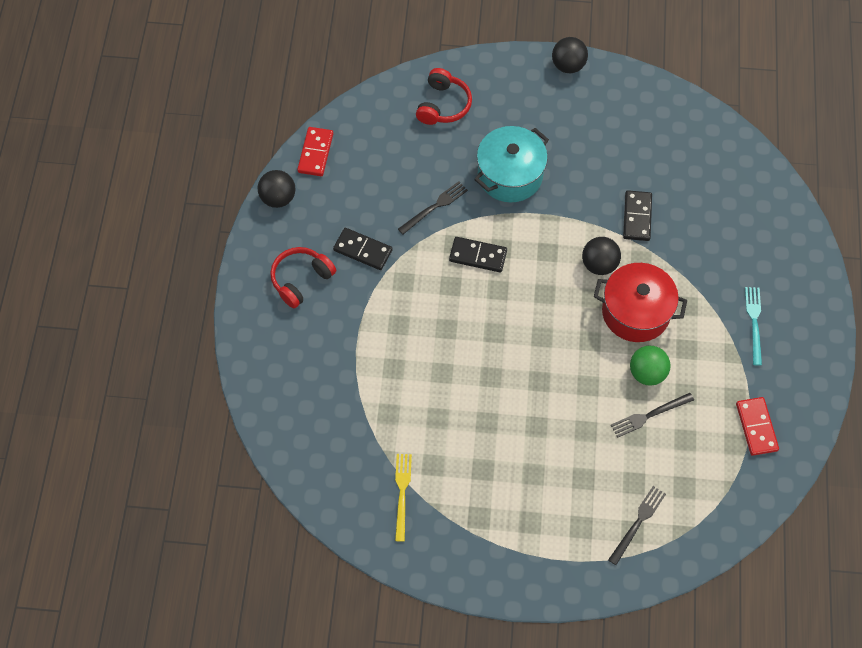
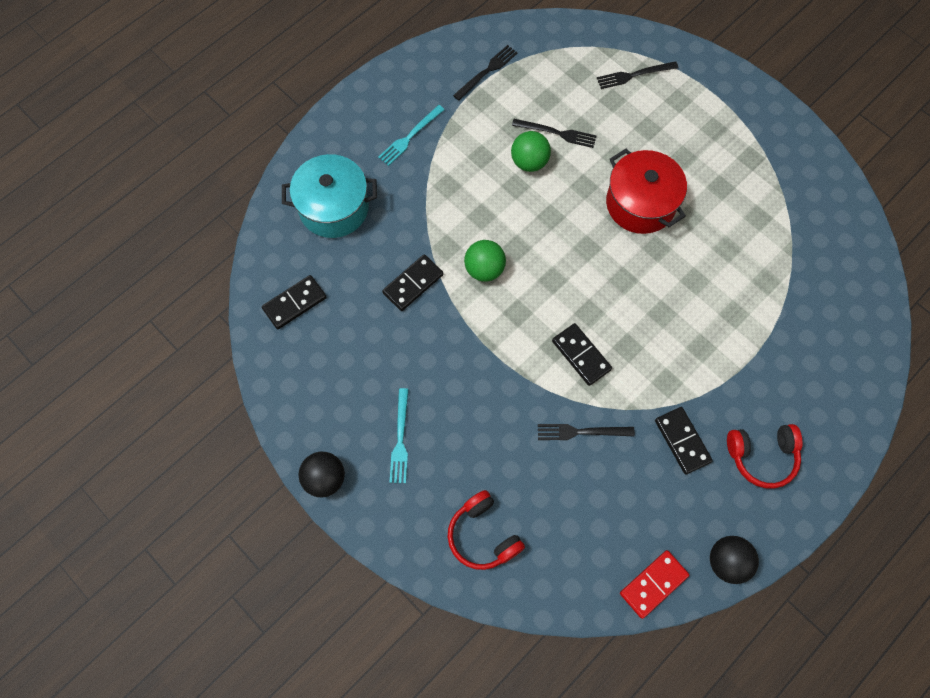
camera: 140 degrees left, 5 degrees up
(402, 493) = (799, 215): yellow fork -> none
(443, 105) = (483, 535): red headphones -> red headphones turned 90 degrees counterclockwise
(510, 175) = (485, 408): turquoise pot -> turquoise pot (334, 208)
(545, 118) = (400, 439): none -> turquoise fork
(599, 264) = (484, 269): black ball -> green ball
(636, 312) = (492, 211): red pot -> red pot (640, 203)
(699, 146) = (295, 303): none -> black domino
(756, 427) = (487, 71): red domino -> black fork

